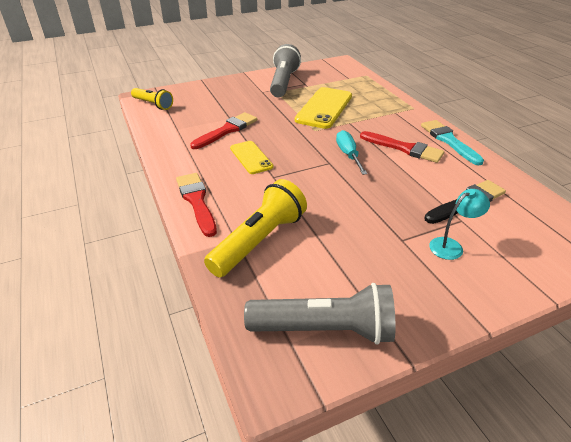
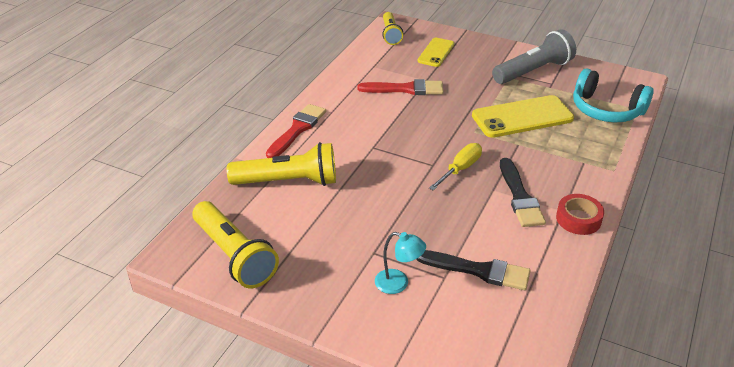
camera: 50 degrees right, 0 degrees up
(251, 157) = (384, 122): yellow phone -> yellow phone (436, 52)
(325, 329) = (234, 256): grey flashlight -> yellow flashlight
(348, 155) = (460, 169): turquoise screwdriver -> yellow screwdriver
(355, 82) = (606, 110): none -> turquoise headphones
(404, 148) = (520, 197): red brush -> black brush
(448, 141) = (578, 219): turquoise brush -> red tape

